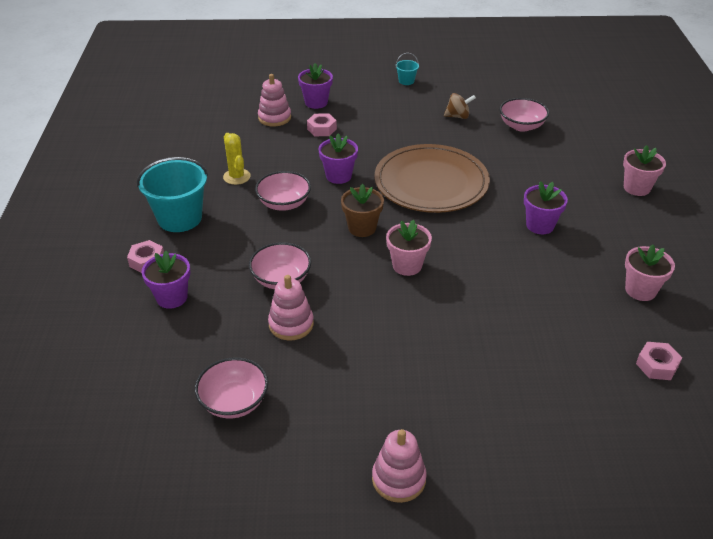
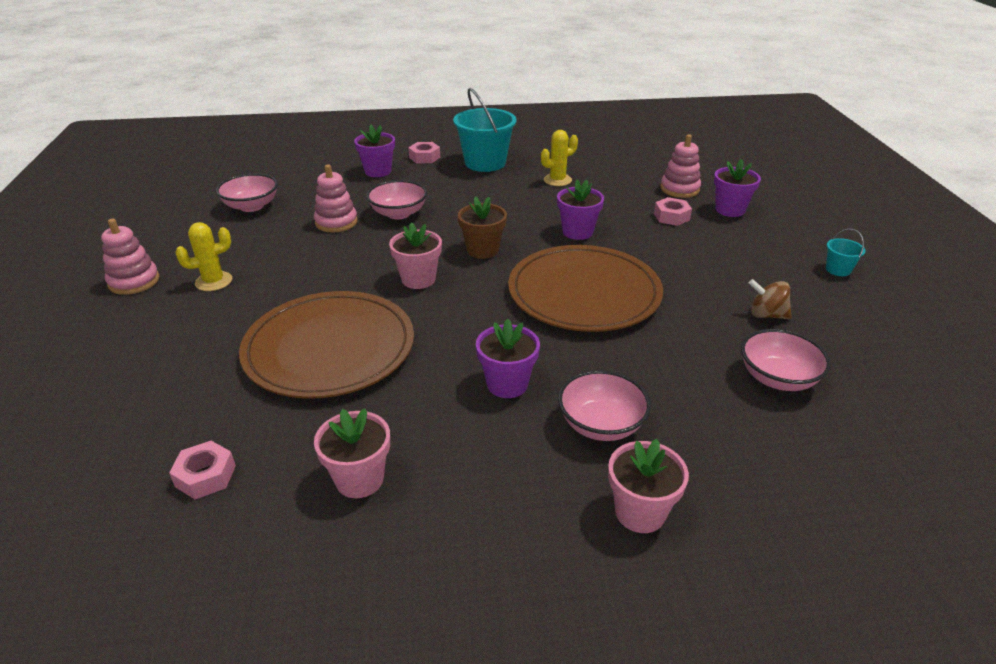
camera: 85 degrees right, 5 degrees down
(284, 203) = (518, 206): pink bowl -> pink bowl (601, 424)
(402, 407) = (214, 281): none -> yellow cactus
(458, 116) = (766, 315): brown spinning top -> brown spinning top turned 120 degrees clockwise
(508, 313) = (329, 349): none -> brown plate

